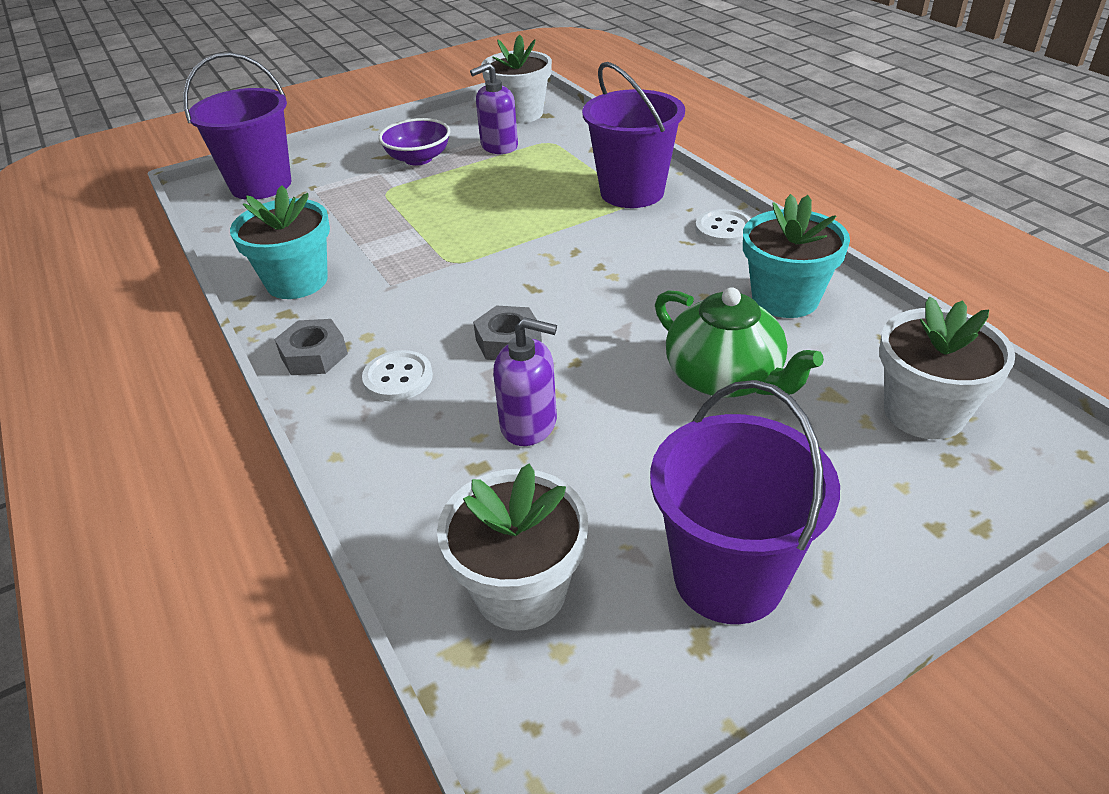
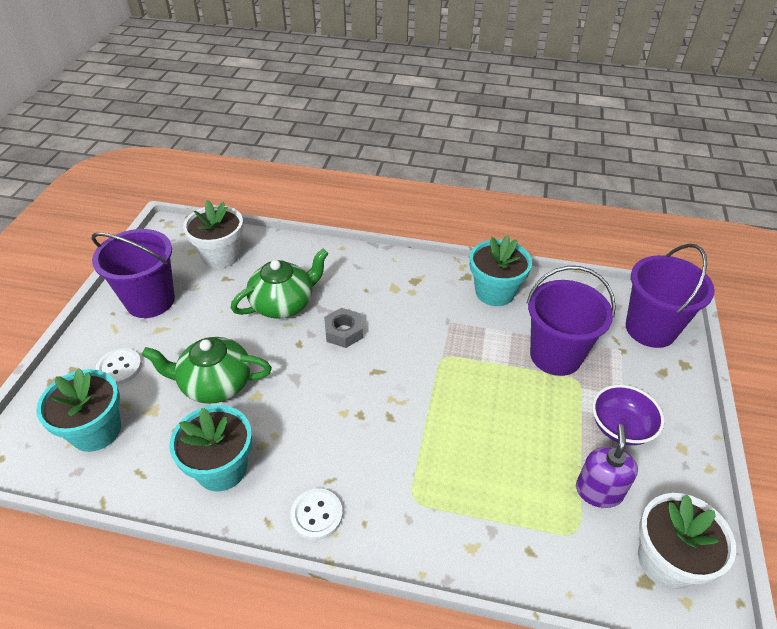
camera: 130 degrees right, 5 degrees up
(314, 355) = (417, 270): grey nut -> none
(398, 378) = (366, 285): white button -> white button (119, 368)
(529, 424) = (284, 303): purple soap dispenser -> green teapot
(632, 192) = (426, 510): purple bucket -> purple bucket (555, 355)
(924, 412) = (96, 430): white flower pot -> turquoise flower pot

